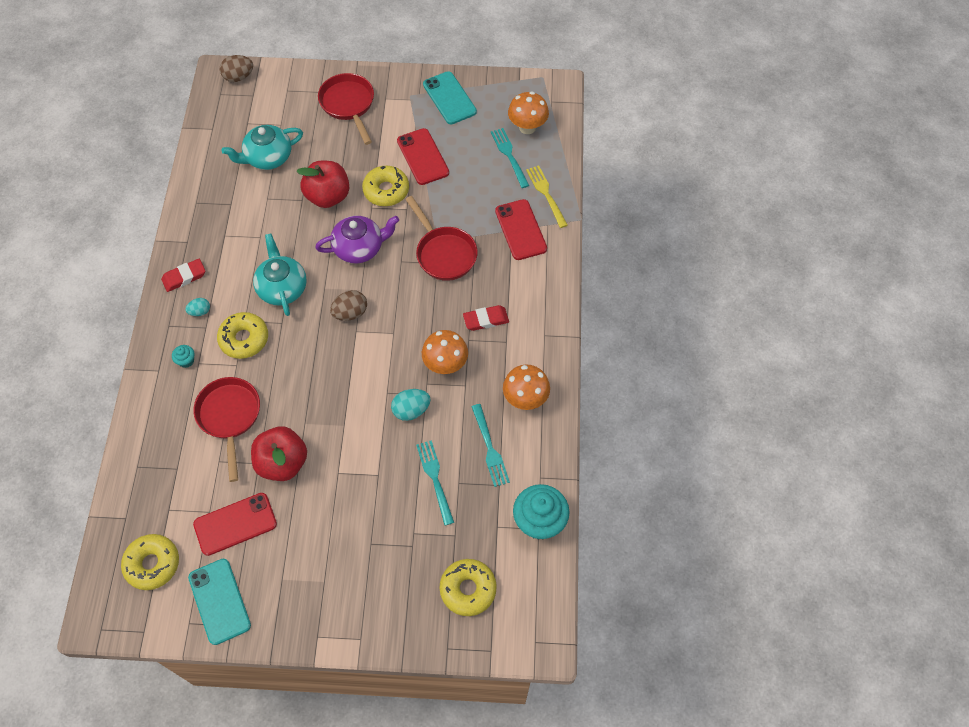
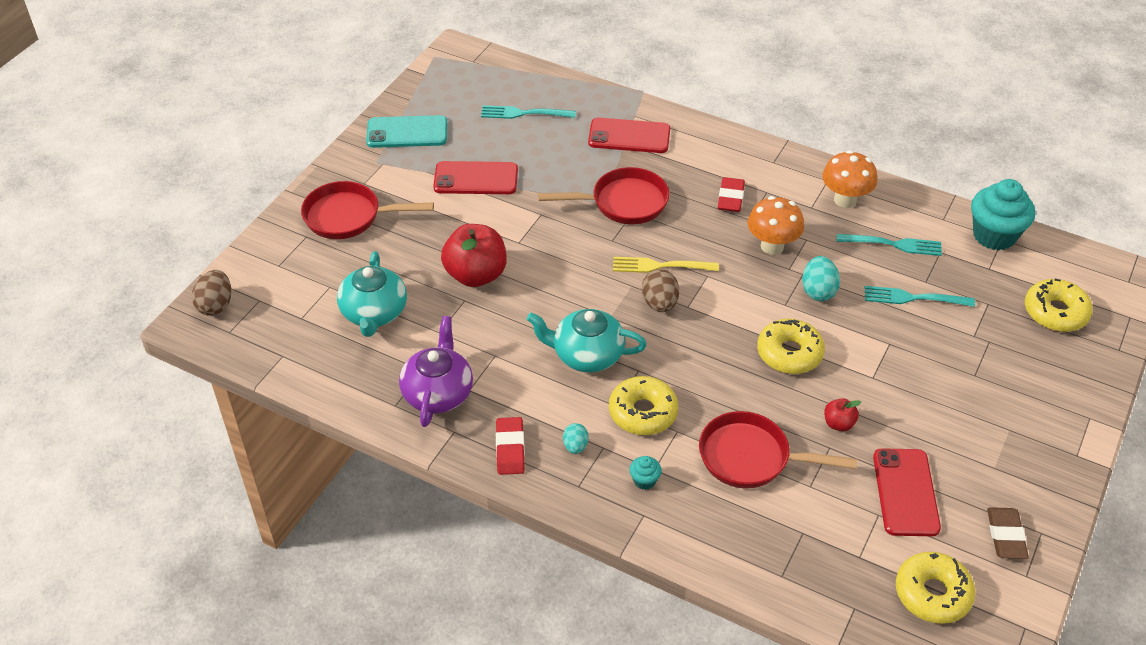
camera: 65 degrees left, 15 degrees down
(219, 601) = (1005, 536): turquoise phone -> brown eraser
(282, 462) = (838, 423): red apple -> red apple, size x0.47
(359, 248) = (571, 269): purple teapot -> purple teapot (438, 392)
(386, 190) = (503, 222): yellow donut -> yellow donut (789, 353)
(527, 127) = (495, 88): orange mushroom -> none
(546, 194) = (594, 104): yellow fork -> yellow fork (660, 266)

